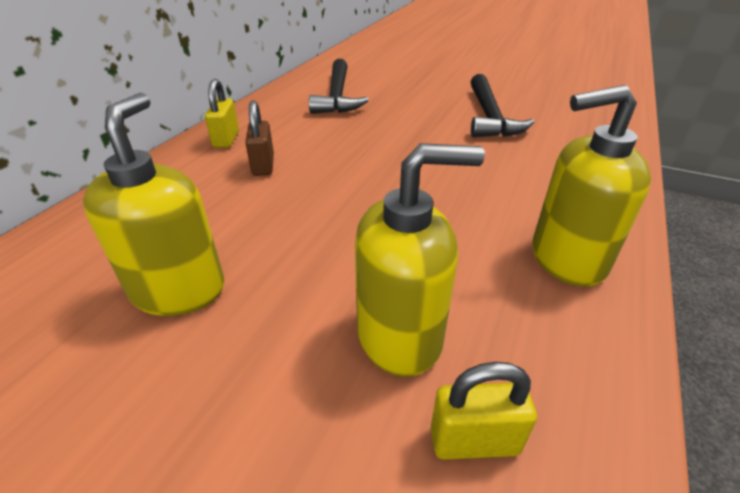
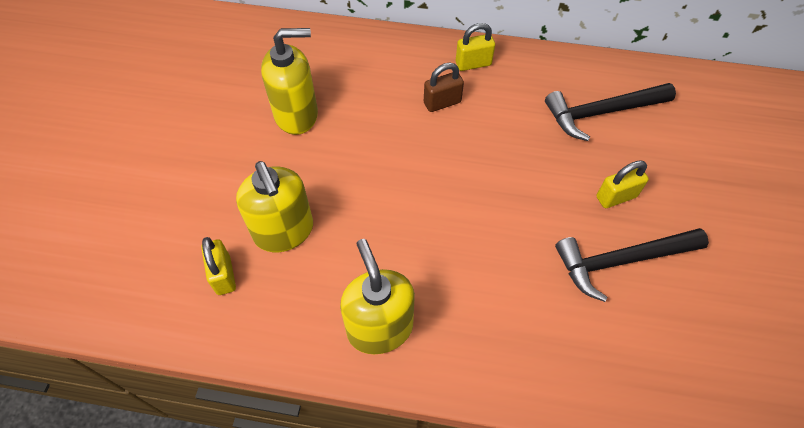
camera: 75 degrees right, 20 degrees up
(426, 107) = (616, 197): none -> yellow padlock

